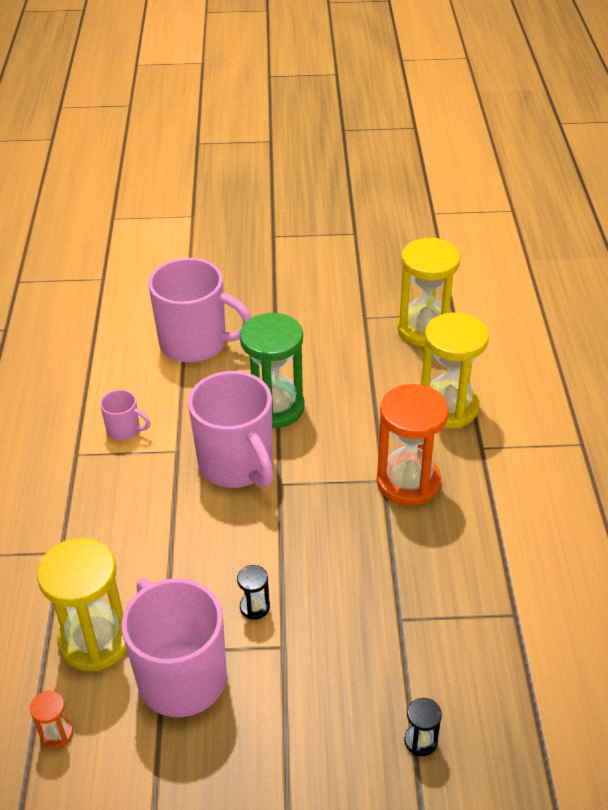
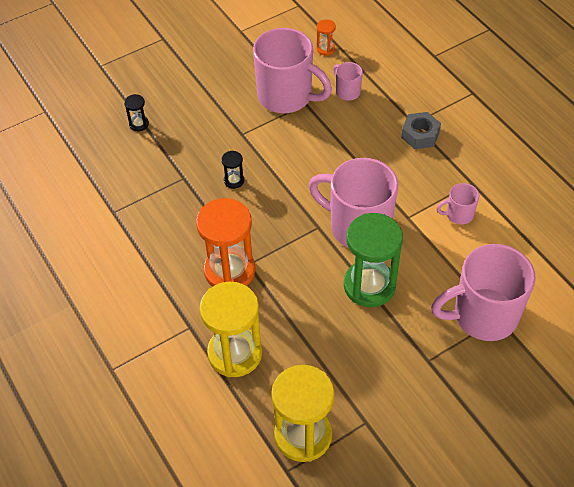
camera: 150 degrees right, 10 degrees up
(70, 533) = (420, 135): none -> grey nut
(95, 640) = (347, 91): yellow hourglass -> pink mug
(254, 607) = (274, 146): black hourglass -> black hourglass (234, 180)

